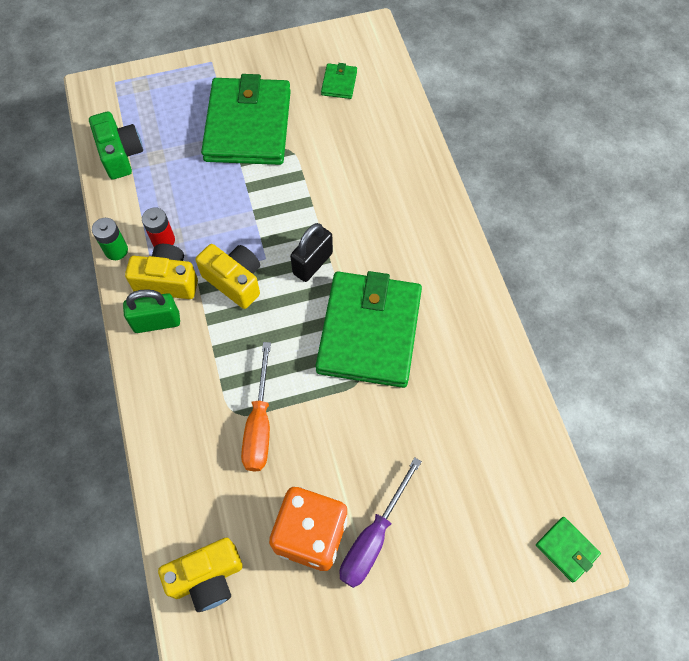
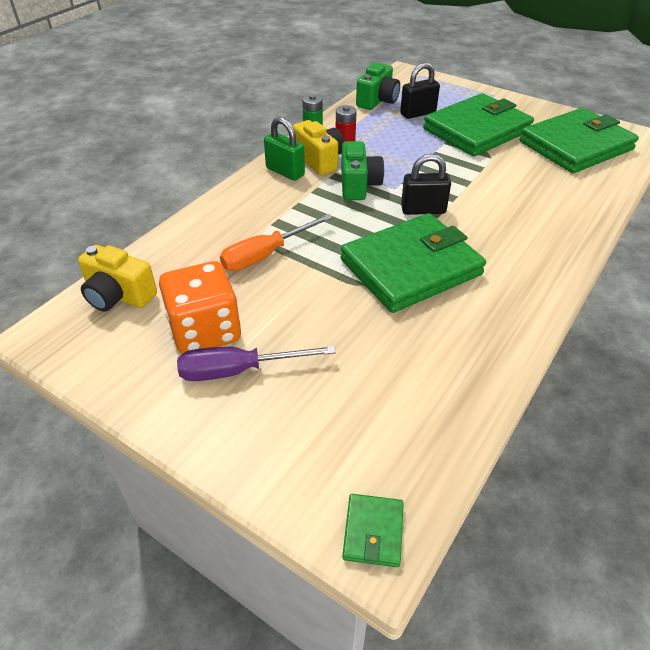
camera: 50 degrees right, 20 degrees down
(176, 143) = (418, 113): none -> black padlock
(235, 281) = (358, 185): yellow camera -> green camera
(339, 83) = (575, 146): green wallet -> green wallet, size x2.47

